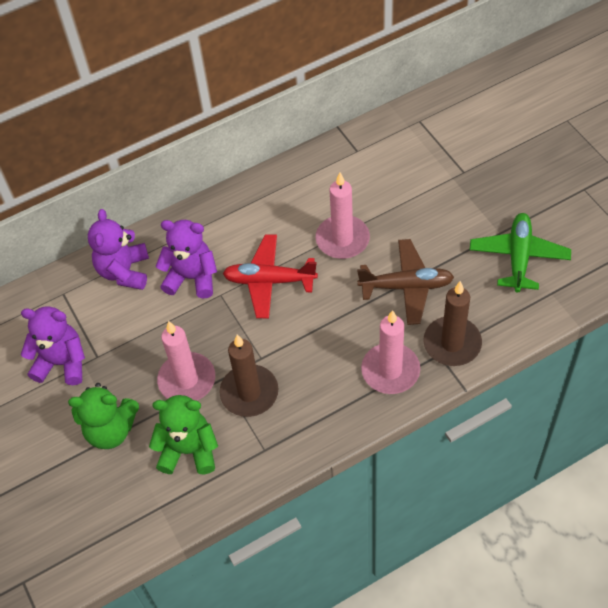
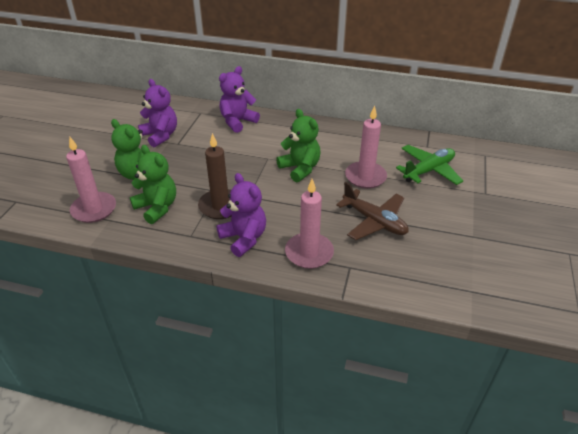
camera: 40 degrees right, 15 degrees down
(187, 380) = (200, 179): pink candle -> pink candle (94, 209)
(192, 277) = (264, 143): purple teddy bear -> purple teddy bear (244, 238)
(269, 281) = (300, 168): red plane -> green teddy bear
(452, 343) = (365, 268): brown candle -> none
(518, 257) = (471, 256): green plane -> green plane (428, 170)

